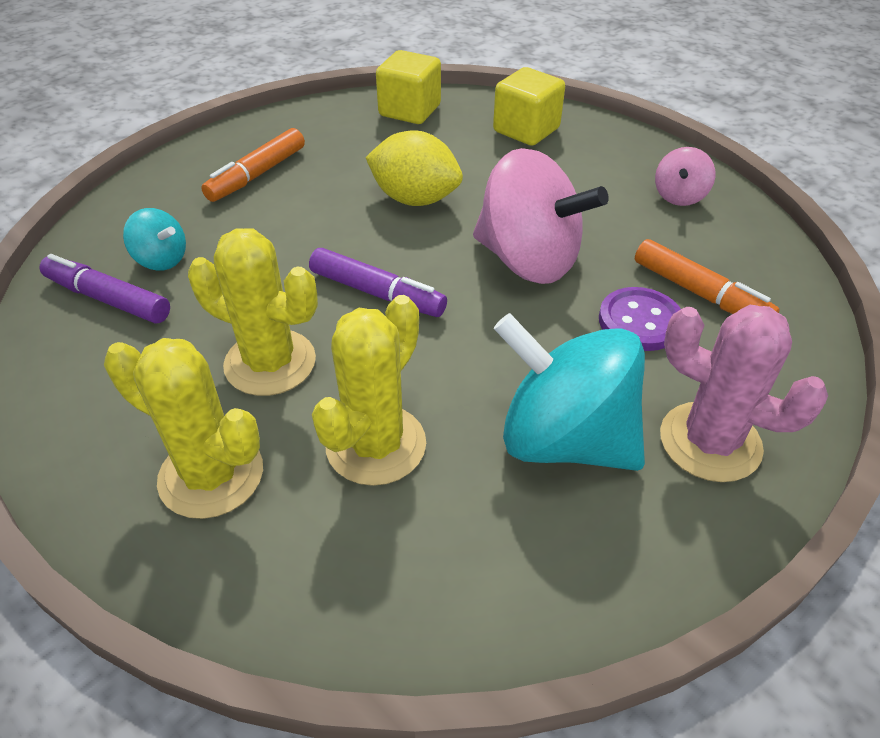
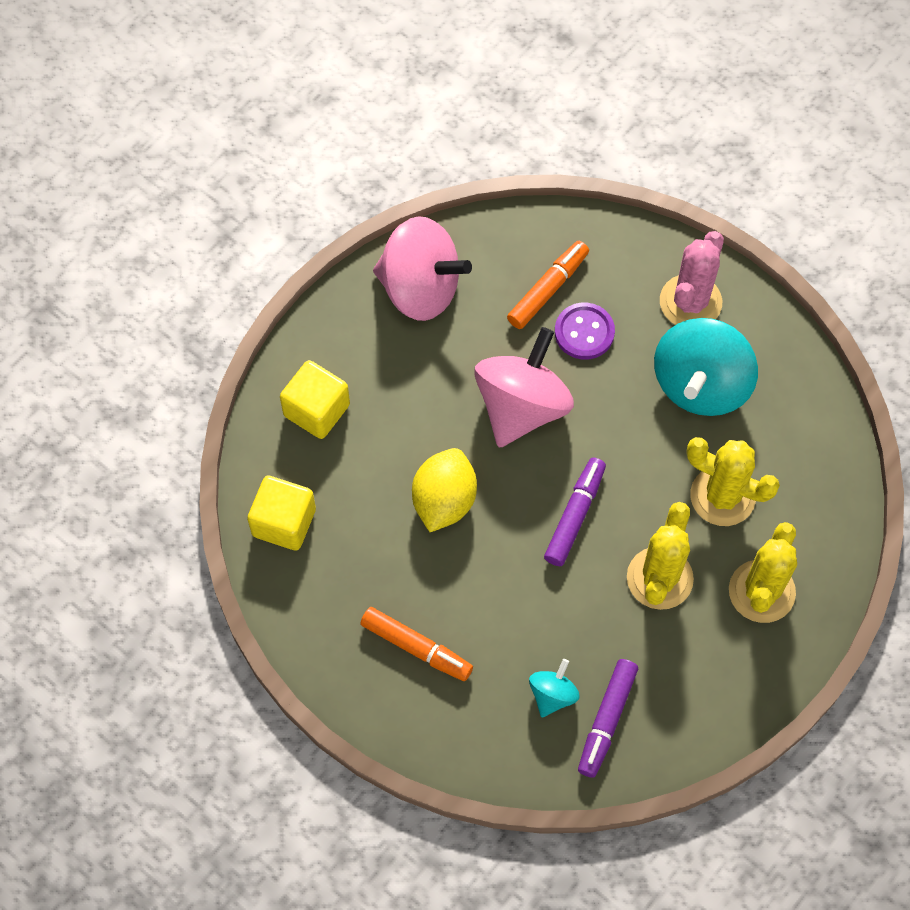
camera: 95 degrees left, 20 degrees up
(679, 196) = (420, 288): pink spinning top -> pink spinning top, size x2.08

